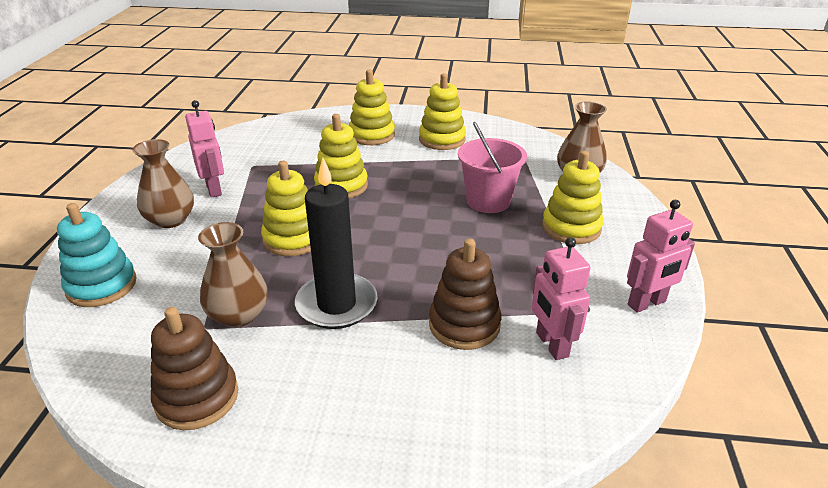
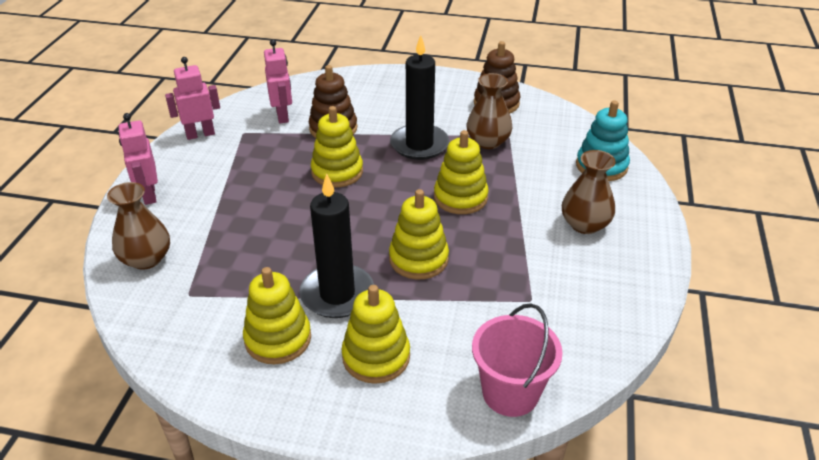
camera: 175 degrees left, 5 degrees up
(214, 189) = (560, 262): pink robot -> pink robot (149, 195)
(407, 162) = (337, 294): none -> black candle
(488, 201) = (266, 229): pink bucket -> pink bucket (510, 393)
(571, 227) = (206, 195): yellow stacking toy -> yellow stacking toy (337, 172)

